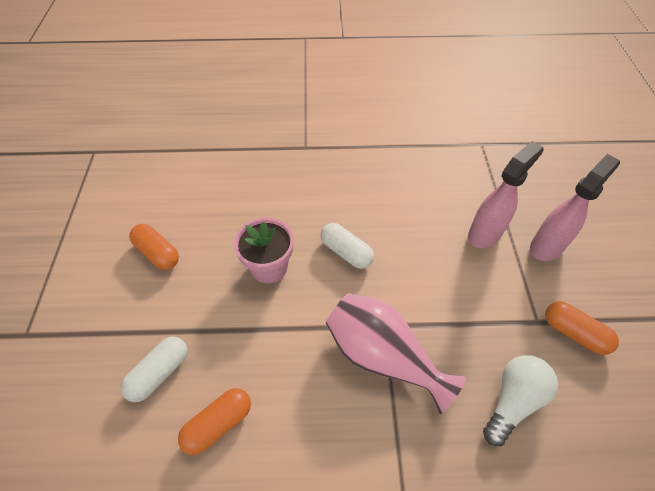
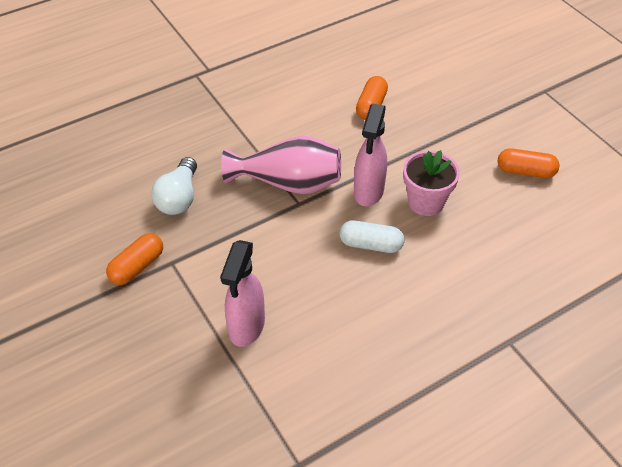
camera: 150 degrees right, 5 degrees down
(159, 373) = (434, 111): white capsule -> none
(547, 246) = (177, 343): pink spray bottle -> pink spray bottle (368, 192)
(574, 333) = (137, 266): orange capsule -> orange capsule turned 60 degrees counterclockwise

